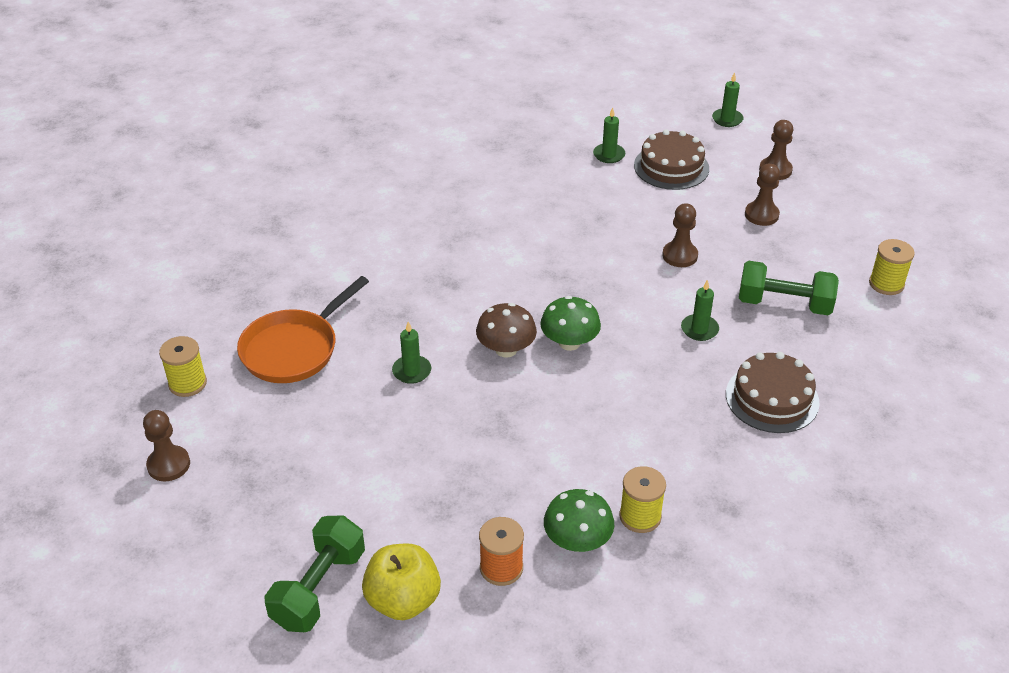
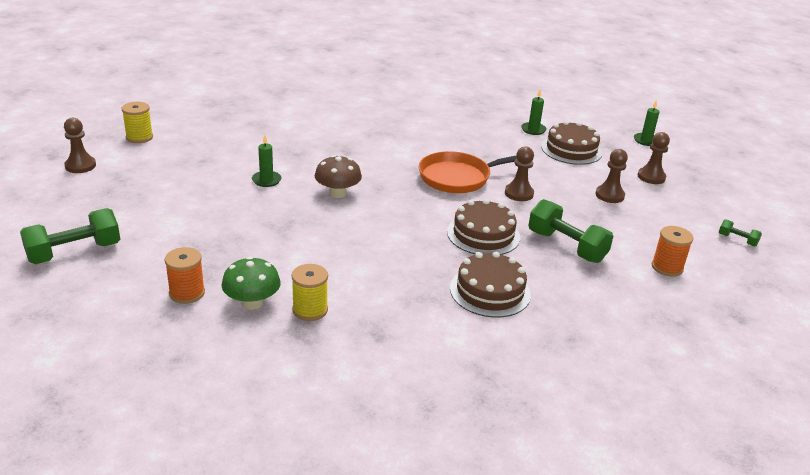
camera: 30 degrees right, 10 degrees down
(294, 349) = (215, 145): orange pan -> orange pan (458, 177)
(403, 600) = (110, 280): yellow apple -> none
(569, 342) = (383, 206): green mushroom -> none
(699, 329) = (483, 234): green candle -> brown cake
(886, 284) = (667, 267): yellow spool -> orange spool
(912, 217) = (737, 240): none -> green dumbbell

